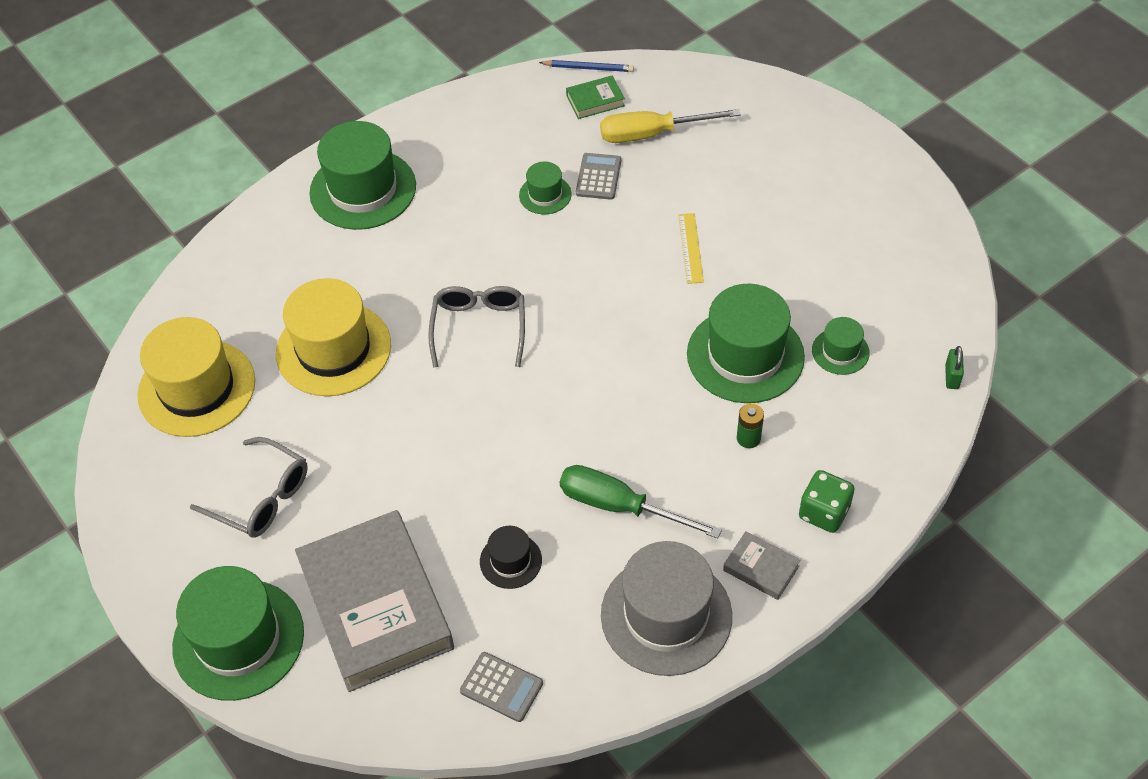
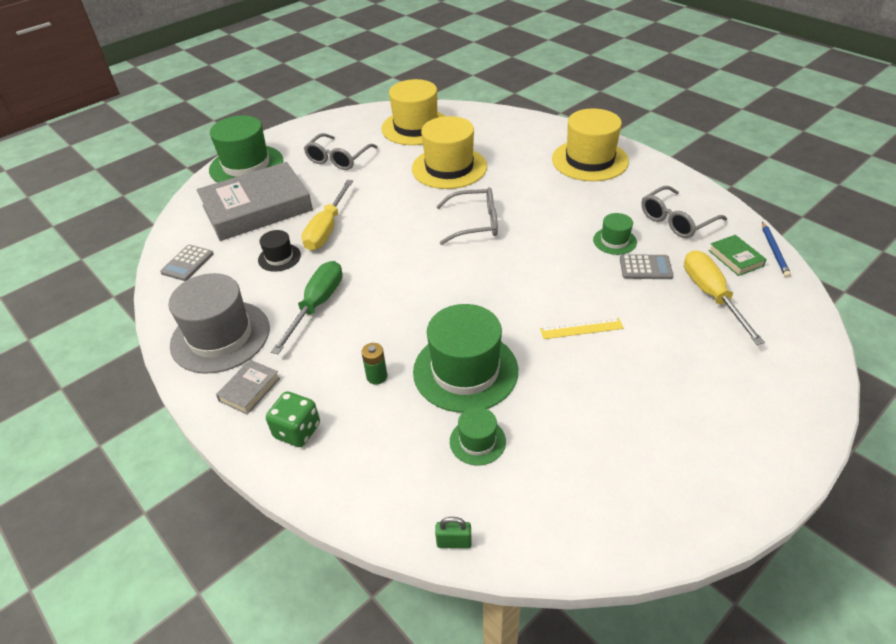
camera: 85 degrees right, 10 degrees down
(363, 189) = (589, 160): green hat -> yellow hat
(453, 503) = (327, 229): none -> yellow screwdriver
(517, 133) = (676, 220): none -> grey glasses

